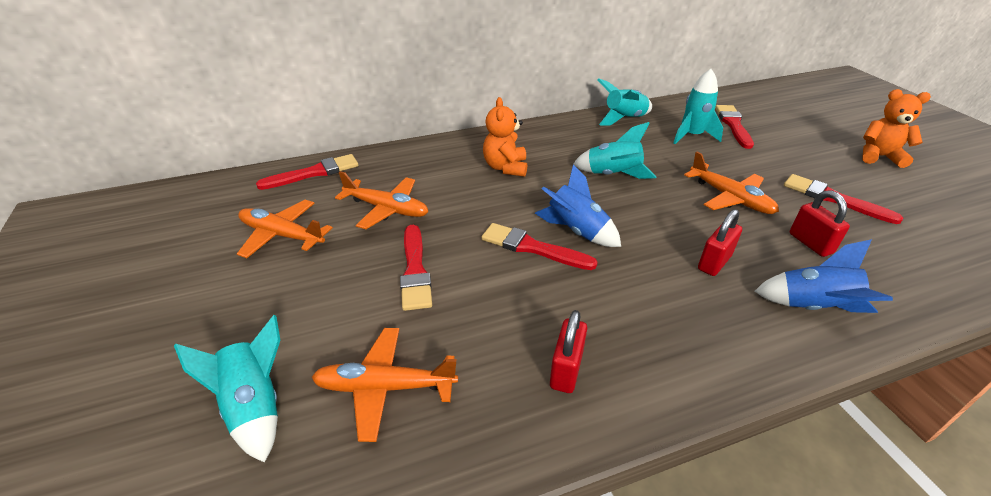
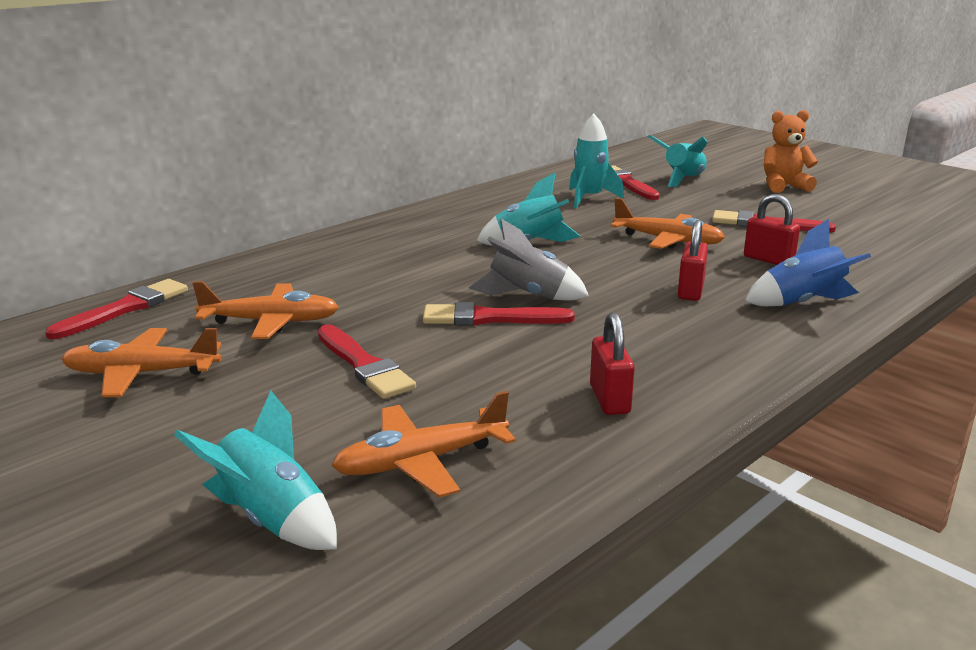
camera: 25 degrees left, 15 degrees down
(505, 167) = (394, 259): orange teddy bear -> none
(576, 231) = (528, 295): blue rocket -> grey rocket
(624, 119) = (501, 195): turquoise rocket -> turquoise rocket (683, 179)

